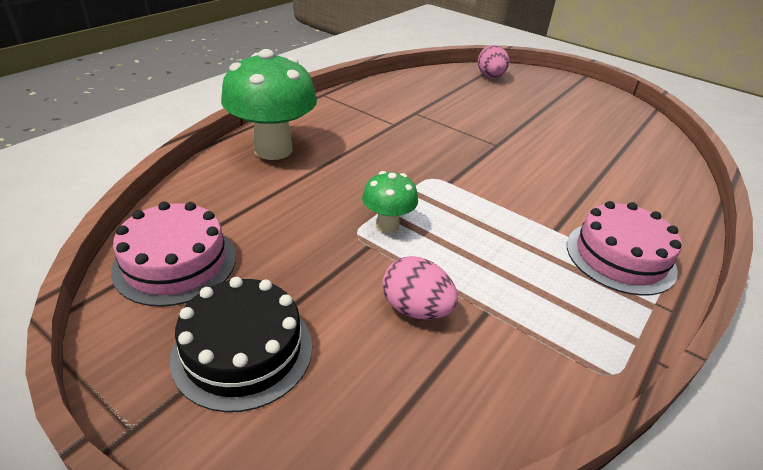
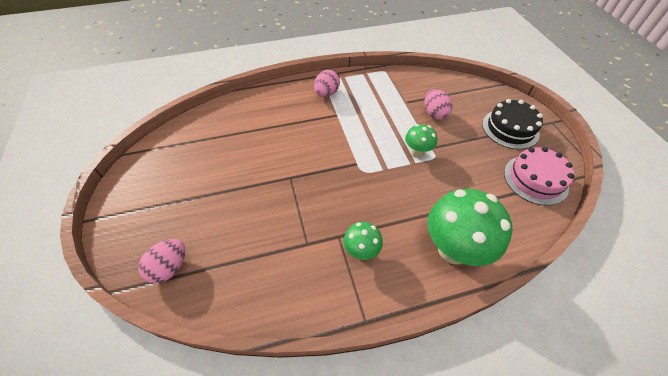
camera: 140 degrees left, 15 degrees up
(363, 122) = (361, 251): none -> green mushroom
(620, 257) = (326, 93): pink cake -> pink egg

